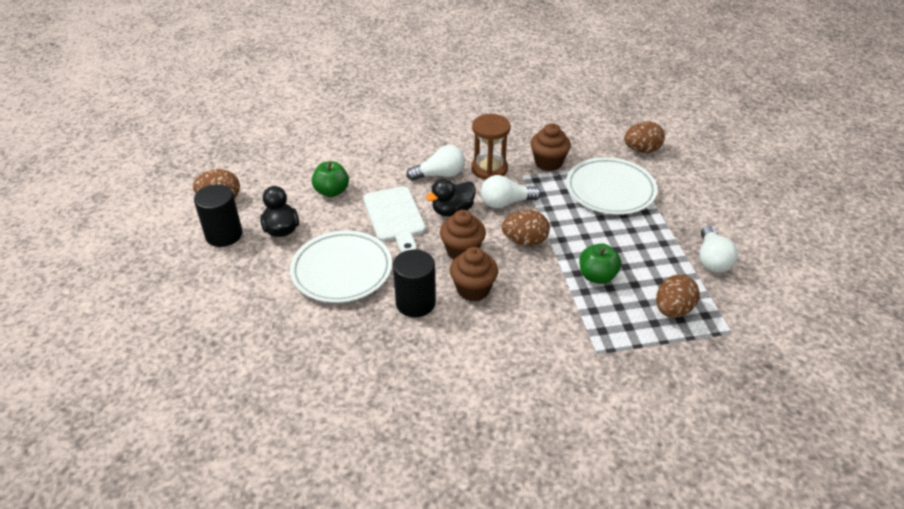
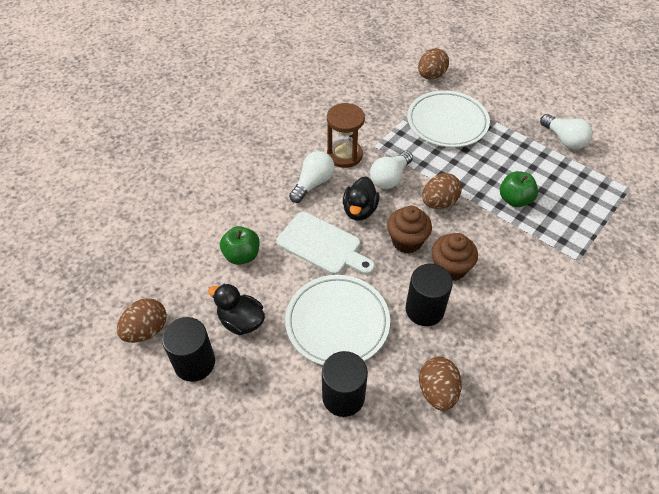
camera: 40 degrees left, 10 degrees up
(287, 316) = (343, 397): none -> black cylinder
(548, 163) = (381, 124): brown cupcake -> none
(672, 310) = (583, 194): brown egg -> brown egg (437, 391)

